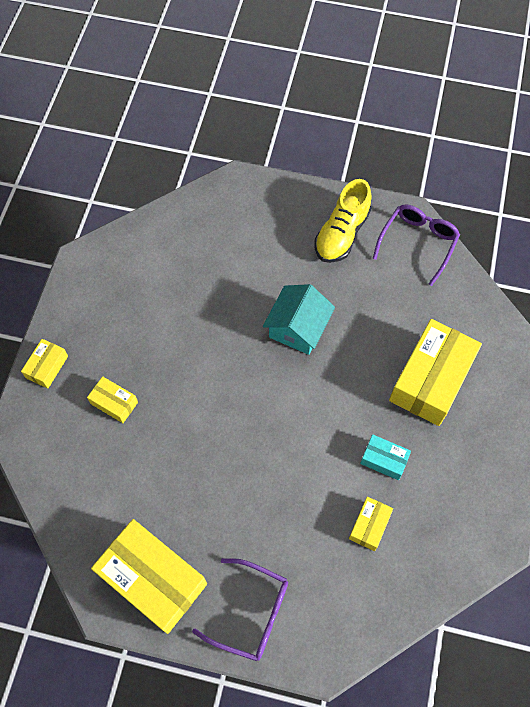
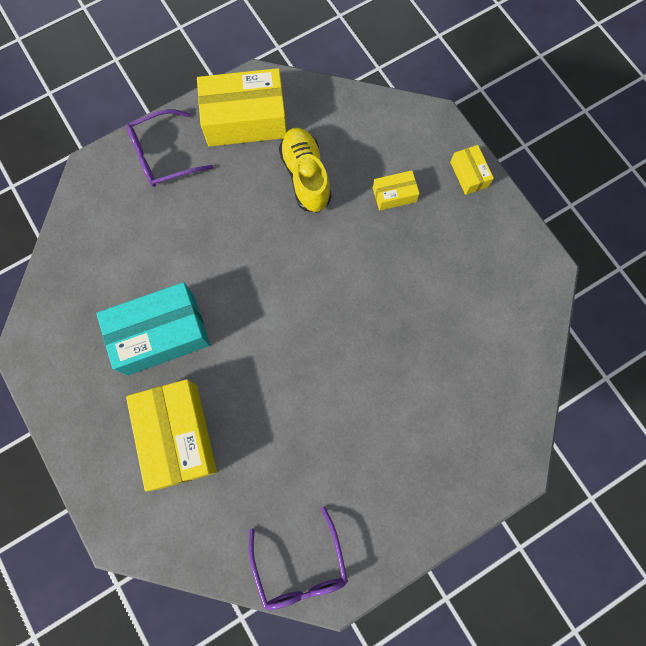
camera: 135 degrees right, 10 degrees up
(298, 328) = (324, 378): turquoise house -> none
(341, 234) = (375, 507): yellow shoe -> yellow shoe (305, 176)
(369, 525) = (131, 277): yellow box -> none
(384, 460) = (161, 334): turquoise box -> turquoise box, size x2.10

